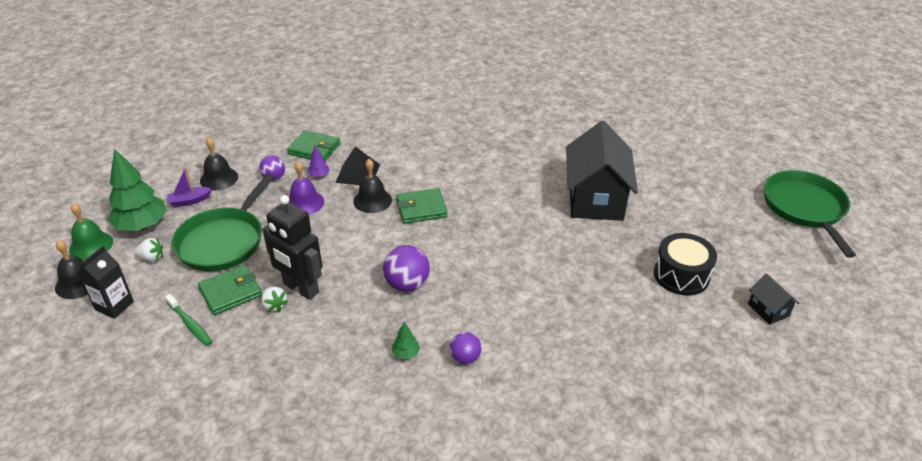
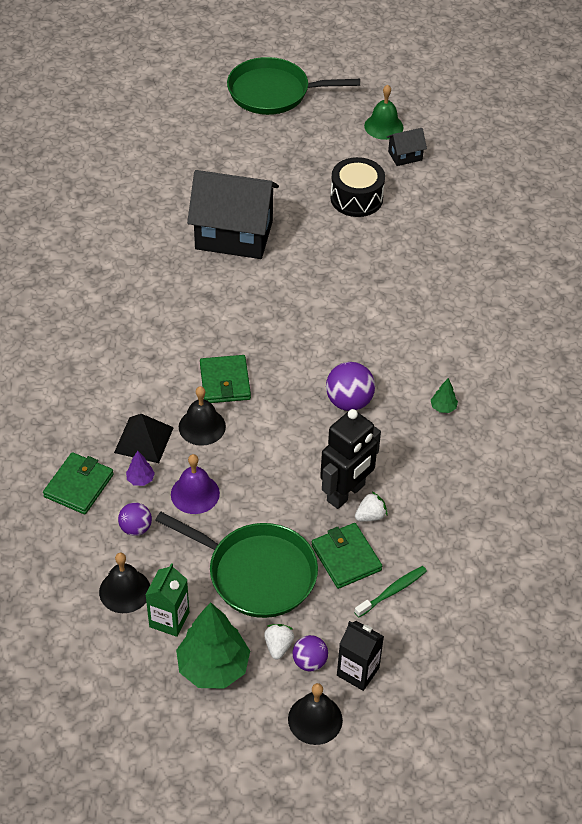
camera: 85 degrees left, 10 degrees up
(91, 245) = (245, 720): green bell -> green bell (383, 126)
(189, 201) = (169, 619): purple boat -> green carton
(465, 358) = (450, 365): purple ball -> purple ball (309, 662)

